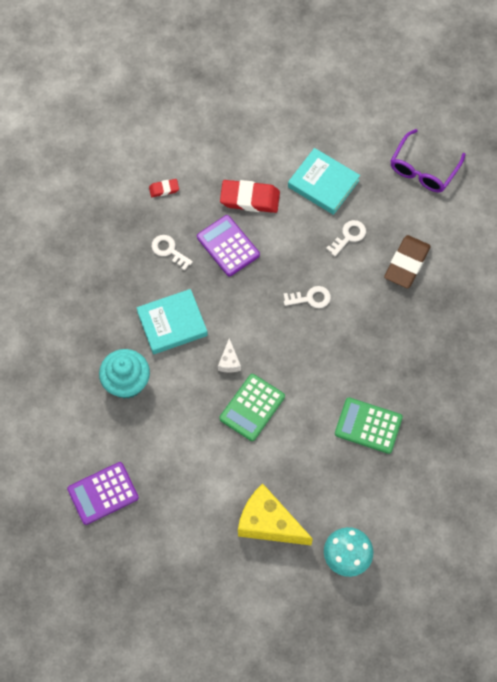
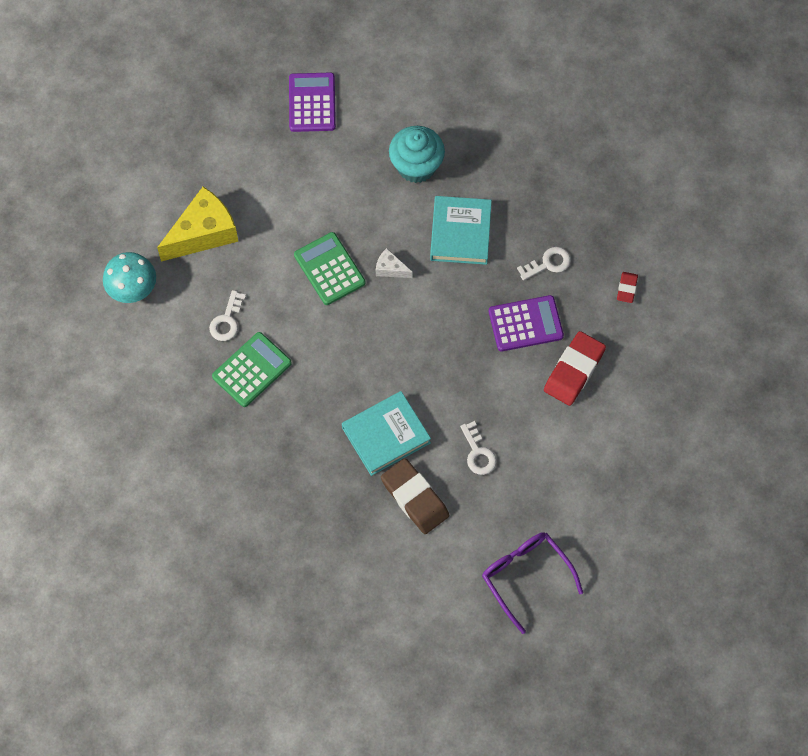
camera: 115 degrees right, 0 degrees up
(310, 298) = (423, 379): white key -> white key (227, 320)
(323, 184) = (557, 457): turquoise book -> turquoise book (386, 435)

